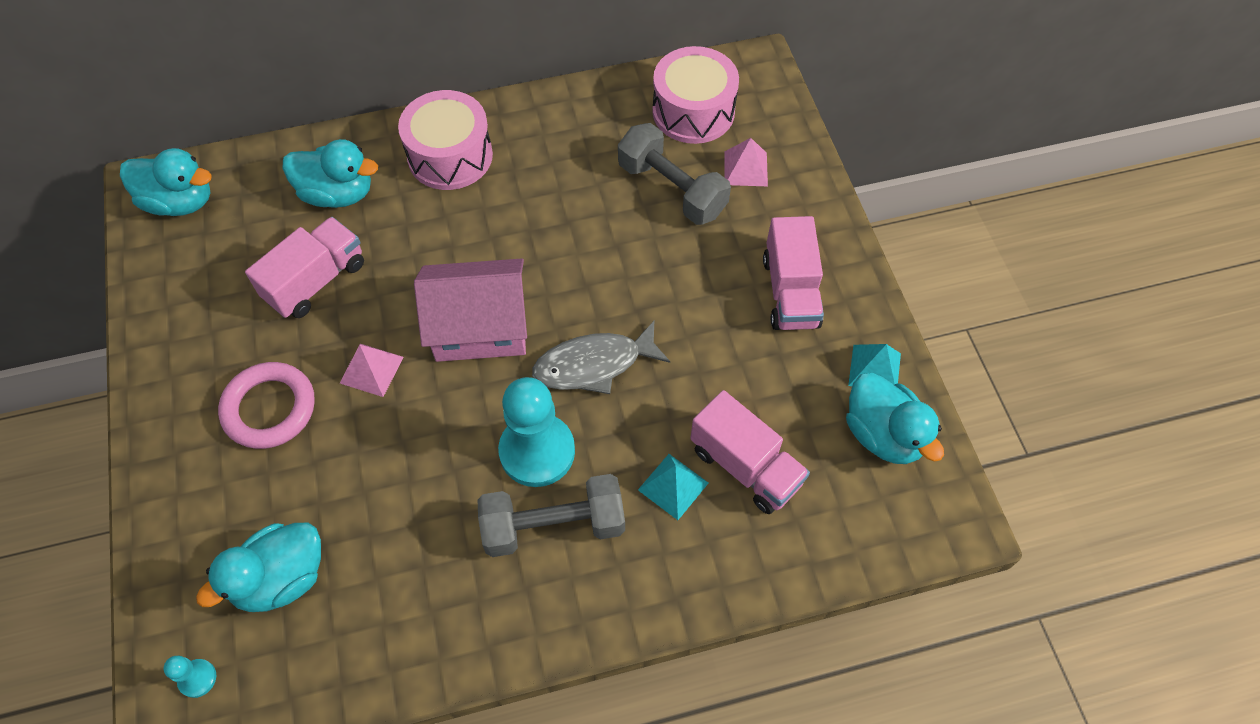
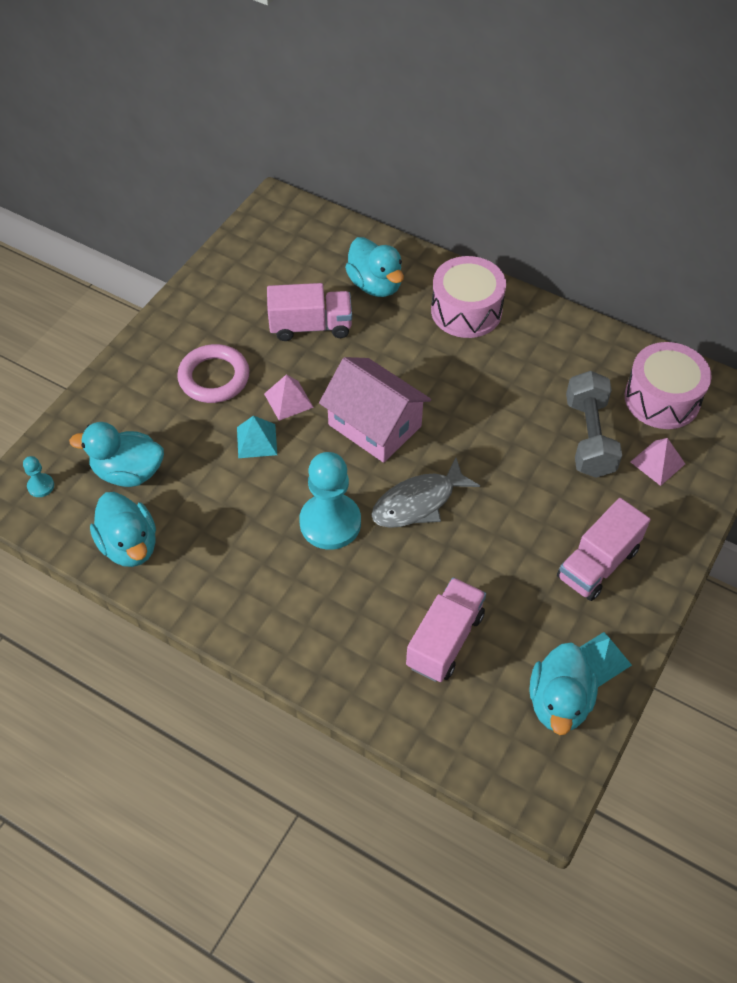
camera: 45 degrees right, 5 degrees down
(180, 202) = (285, 226): turquoise duck -> turquoise duck (129, 545)
(554, 525) = (294, 571): grey dumbbell -> none
(594, 364) = (418, 502): grey fish -> grey fish turned 60 degrees counterclockwise
(673, 486) = (387, 612): turquoise pyramid -> turquoise pyramid (256, 441)
(745, 466) = (445, 640): pink truck -> pink truck turned 150 degrees counterclockwise

